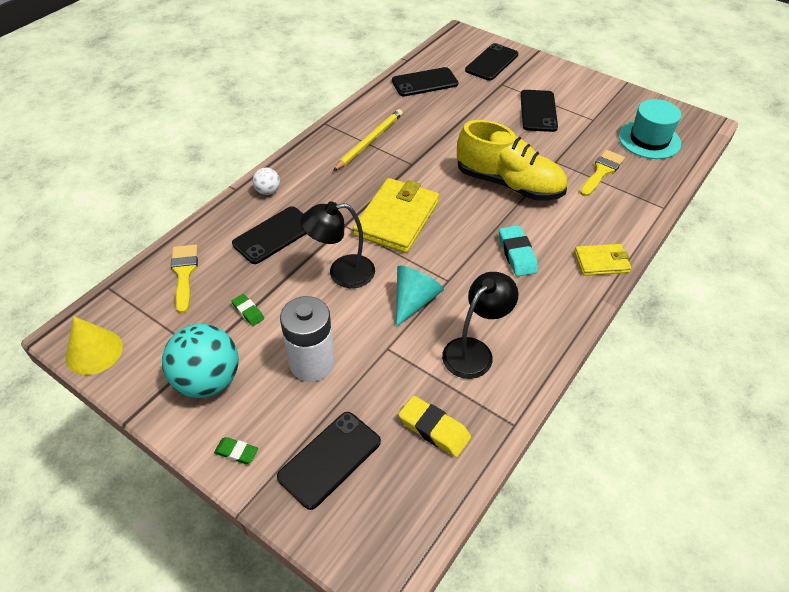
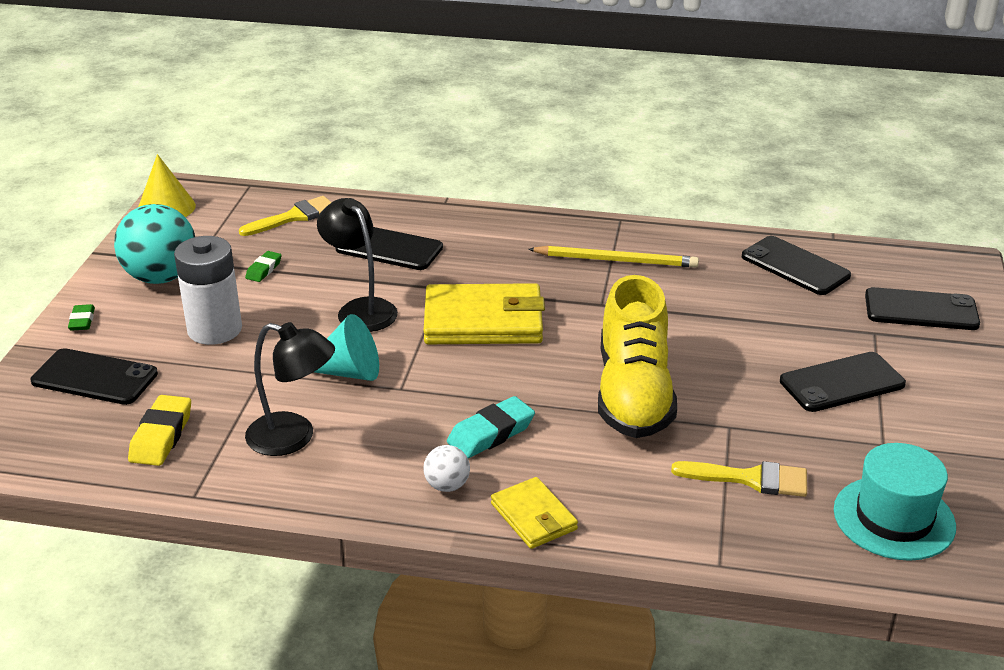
camera: 65 degrees right, 15 degrees down
(268, 191) = (458, 222): white ball -> white ball (447, 485)

